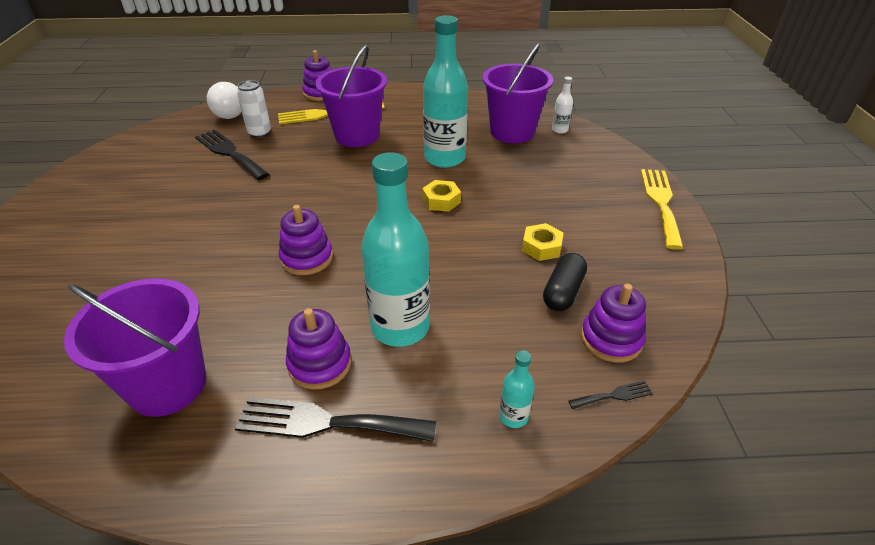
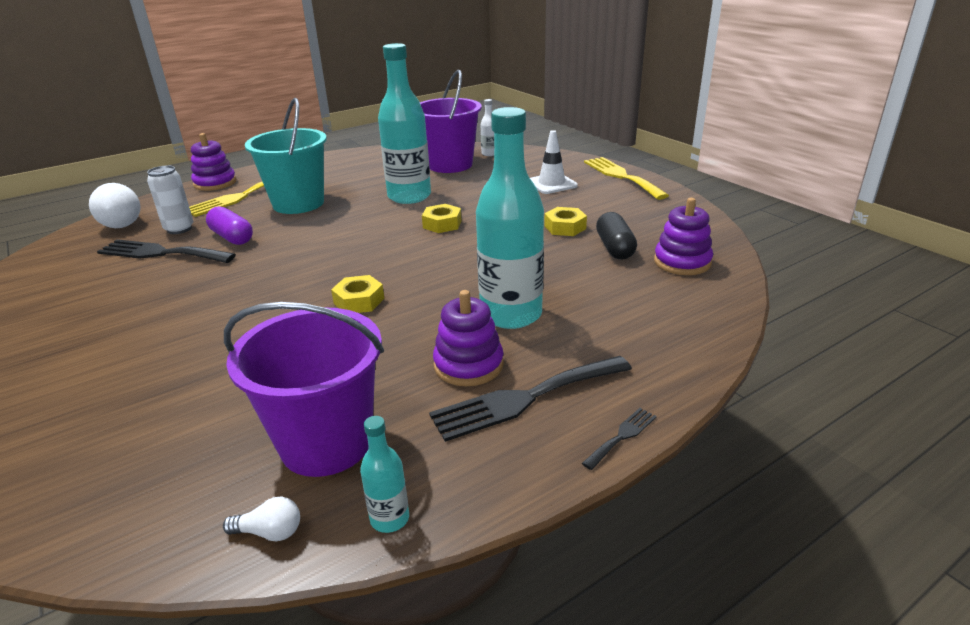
camera: 30 degrees left, 10 degrees down
(73, 442) = (269, 532): none -> white light bulb
(284, 155) = (232, 237): none -> purple capsule
(307, 258) = (359, 301): purple stacking toy -> yellow nut
(357, 136) = (298, 203): purple bucket -> turquoise bucket
(513, 416) = (670, 331): turquoise bottle -> turquoise bottle (389, 518)
(581, 188) = (551, 184): none -> white traffic cone
(614, 395) = (722, 291): black fork -> black fork (622, 436)

